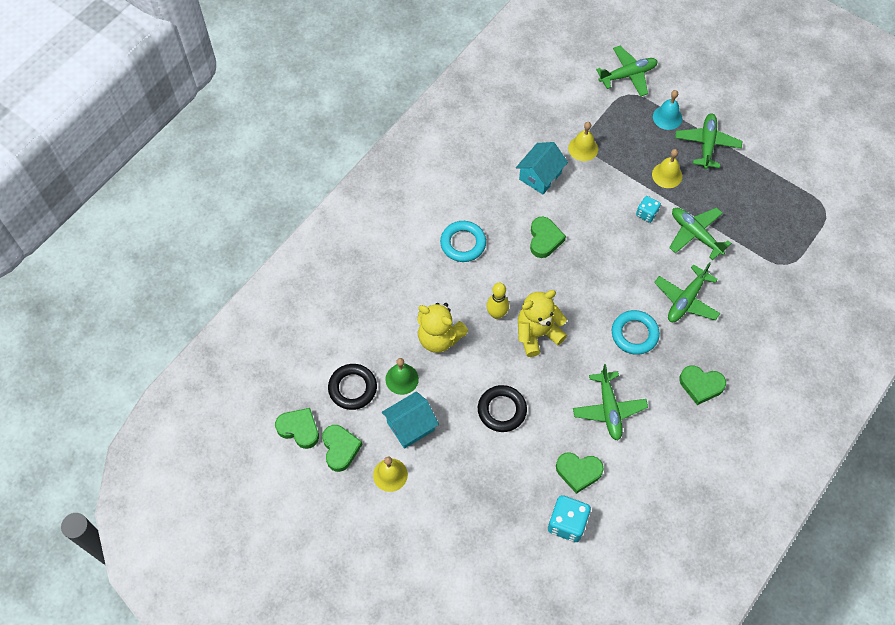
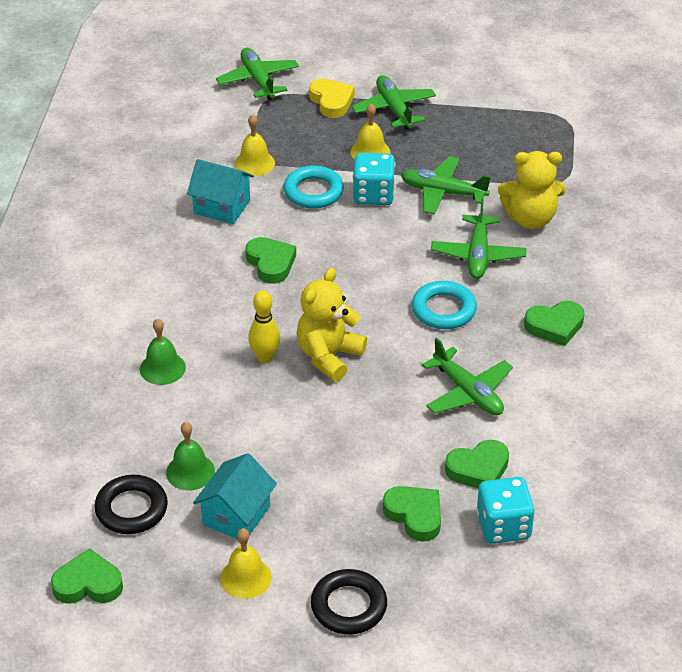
camera: 30 degrees left, 20 degrees down
(340, 449) = (159, 580): green heart -> green heart (415, 515)
(429, 290) = (162, 368): none -> green bell
(439, 338) = (209, 410): yellow teddy bear -> yellow teddy bear (530, 219)
(463, 243) = (172, 305): turquoise ring -> turquoise ring (313, 192)
(502, 410) = (340, 449): black ring -> black ring (348, 606)
(540, 176) = (222, 207): turquoise house -> turquoise house turned 75 degrees counterclockwise
(628, 75) = (258, 80): green plane -> green plane turned 60 degrees counterclockwise
(646, 214) = (373, 195): turquoise dice -> turquoise dice, size x1.67
(667, 117) = (331, 101): turquoise bell -> yellow heart

